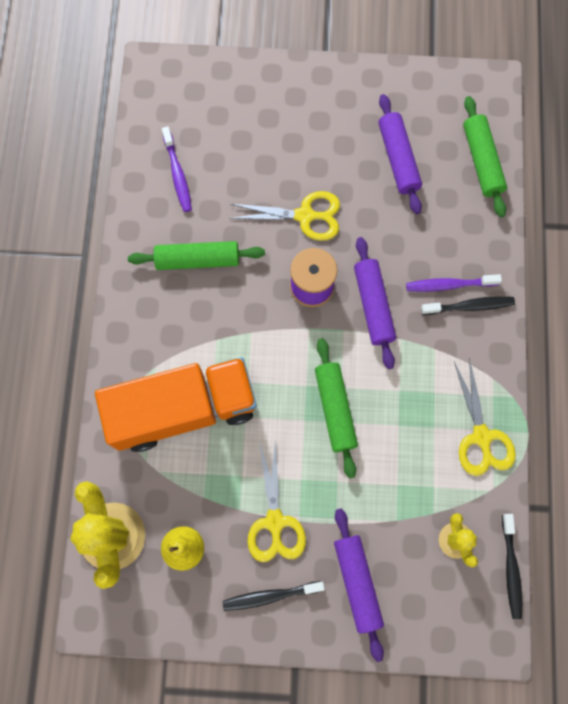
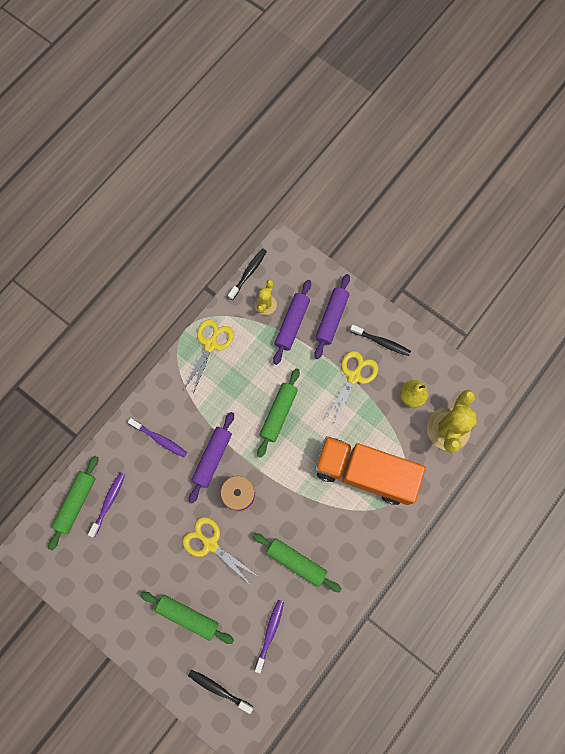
camera: 145 degrees left, 0 degrees up
(275, 134) = (188, 616): none -> green rolling pin
(398, 158) = (124, 541): purple rolling pin -> purple rolling pin (292, 324)
(448, 184) = (109, 502): none -> purple toothbrush
(469, 306) = (158, 418): black toothbrush -> black toothbrush (218, 689)

